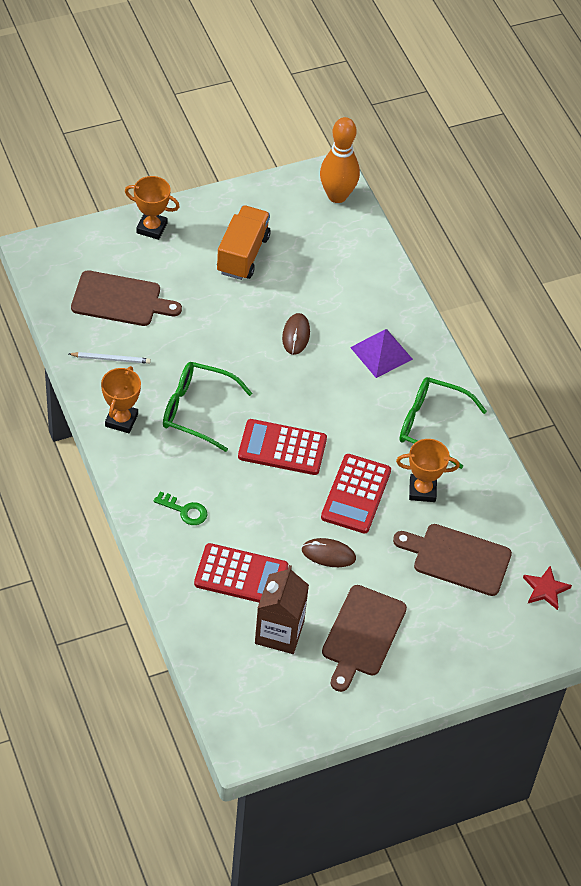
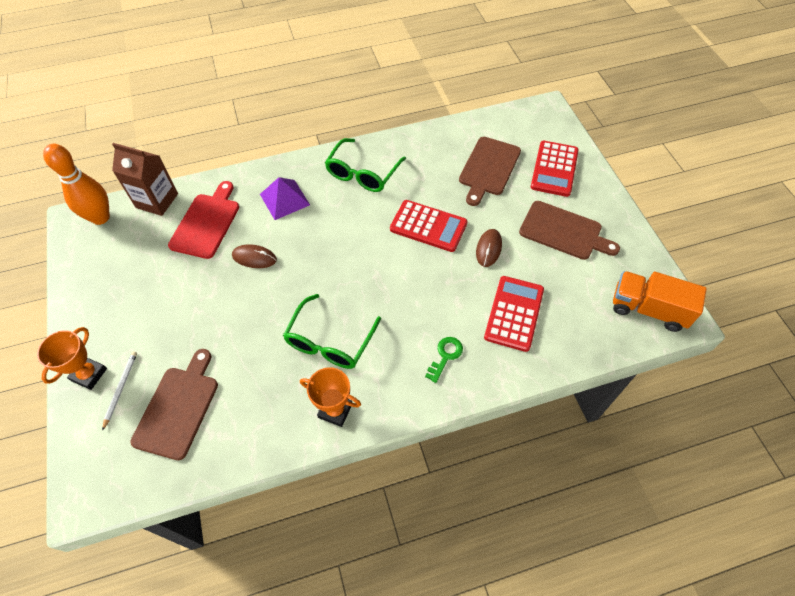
camera: 80 degrees left, 5 degrees up
(111, 359) = (255, 419): white pencil -> white pencil (121, 389)
(243, 254) = (148, 294): orange truck -> orange truck (648, 309)
(279, 632) = (569, 288): brown carton -> brown carton (157, 200)
(282, 448) = (378, 275): red calculator -> red calculator (554, 169)
(339, 287) = (206, 223): none -> red cutting board
(422, 490) = (425, 184): orange trophy -> none
(545, 589) = (512, 123): red star -> none

